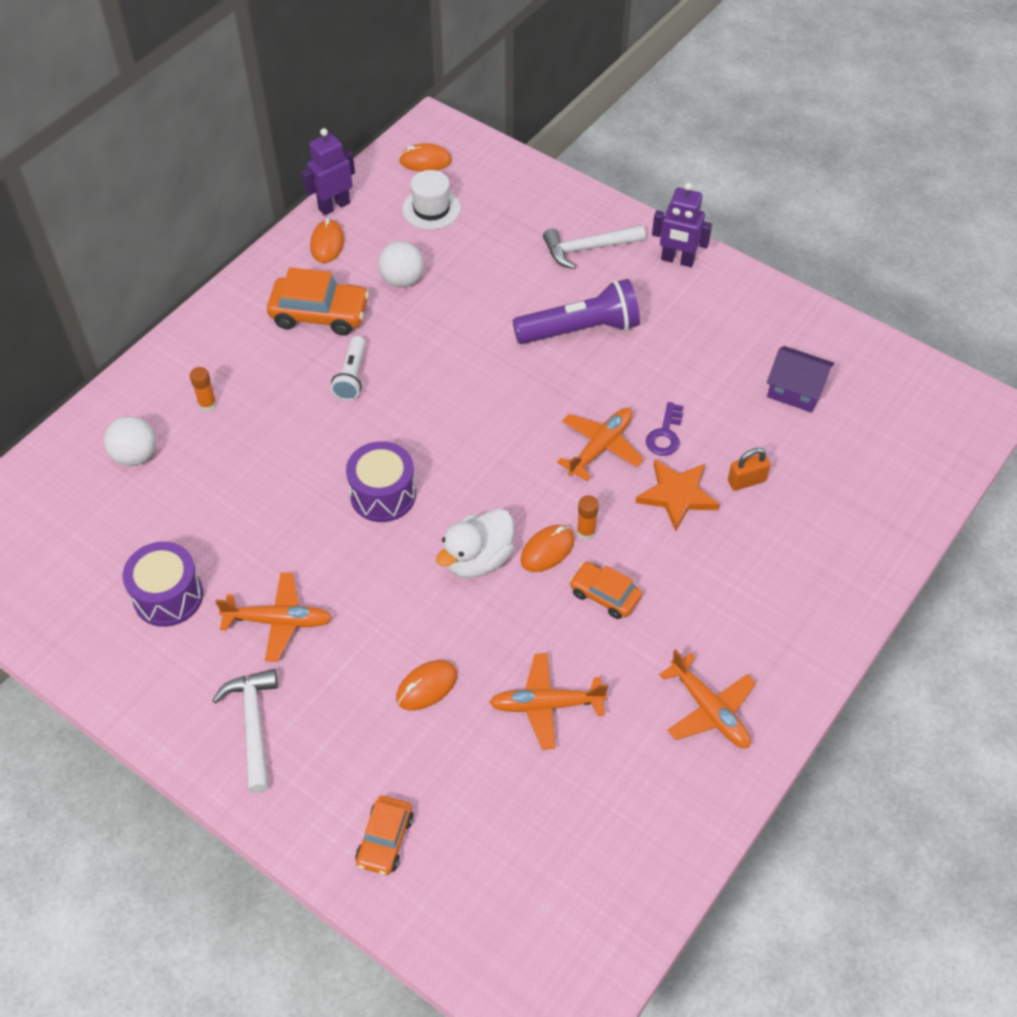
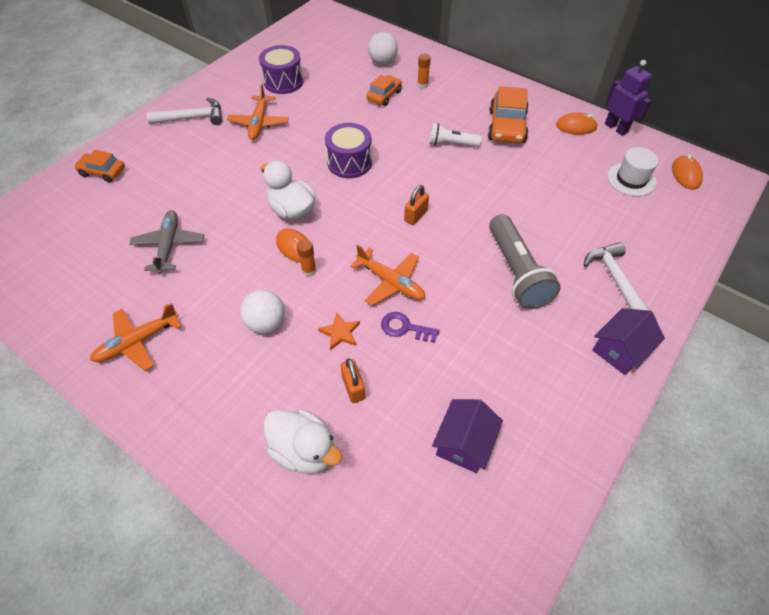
camera: 90 degrees right, 0 degrees up
(402, 280) = (549, 165): white ball -> white ball (266, 323)
(426, 687) = (198, 187): orange mouse -> none
(490, 420) = (416, 216): none -> orange padlock
(547, 705) = (169, 246): orange plane -> grey plane
(580, 330) = (516, 272): purple flashlight -> grey flashlight
(604, 595) = (251, 280): orange car -> orange car (384, 95)
(677, 260) = (620, 349): purple robot -> purple house
(677, 495) = (340, 332): orange star -> orange star, size x0.60
(824, 521) = (304, 450): none -> white duck

